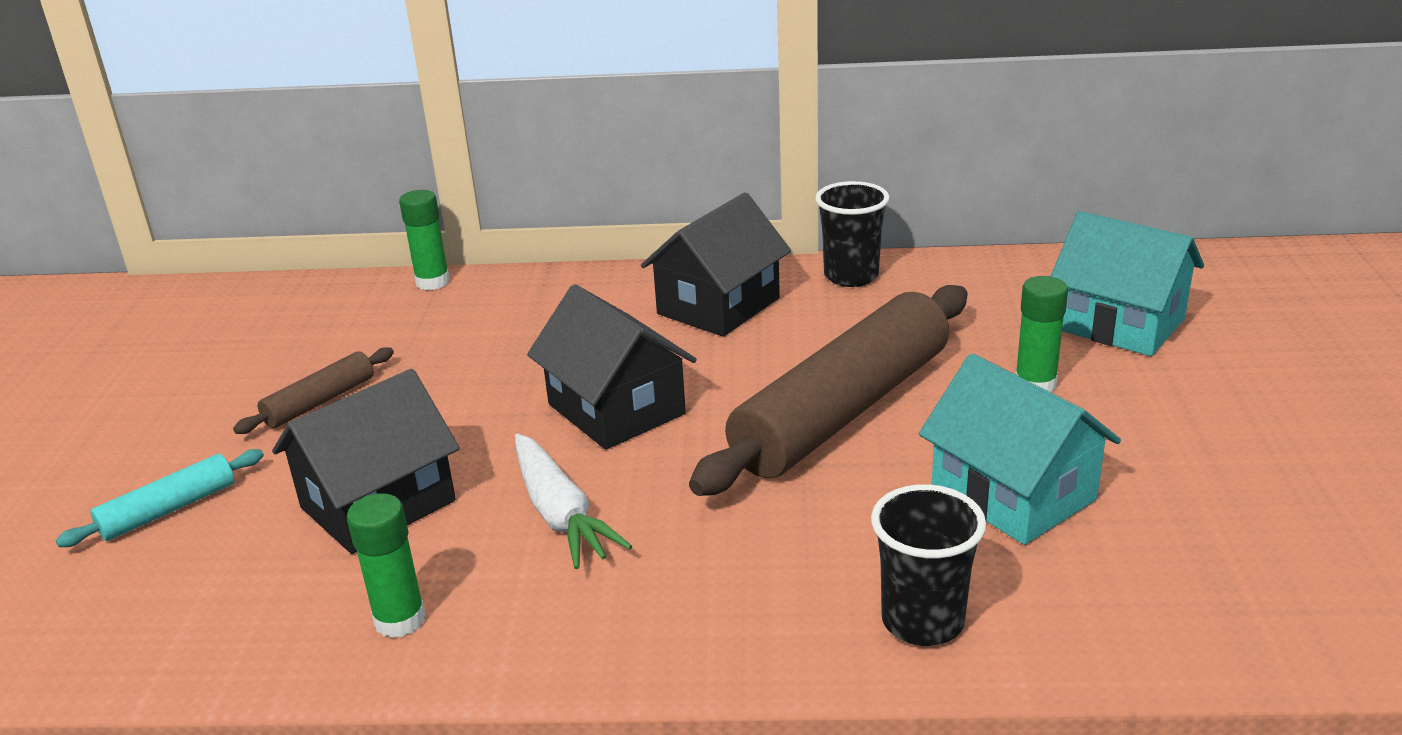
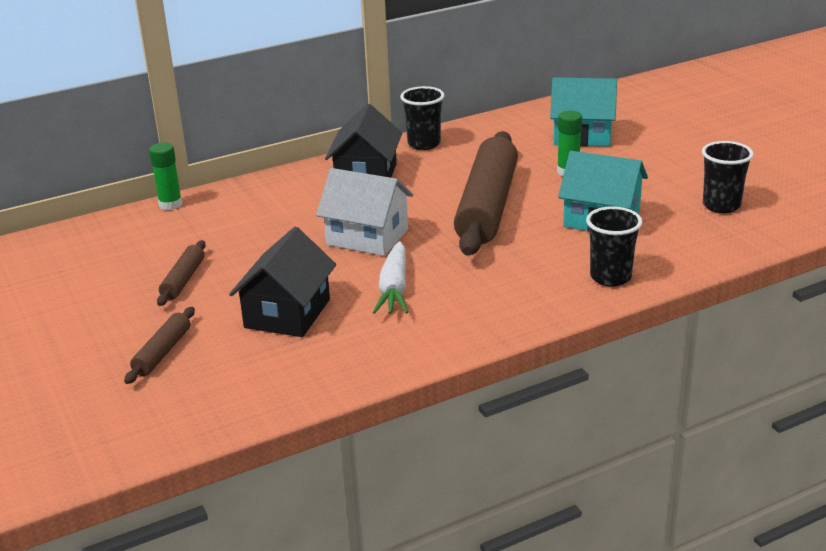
camera: 30 degrees left, 0 degrees up
(168, 510) = (162, 352): turquoise rolling pin -> brown rolling pin
(400, 620) = (365, 353): green glue stick -> none
(560, 514) = (394, 288): white carrot -> white carrot turned 60 degrees clockwise
(616, 409) = (367, 237): black house -> white house
(1272, 538) = (721, 205): none -> black cup

